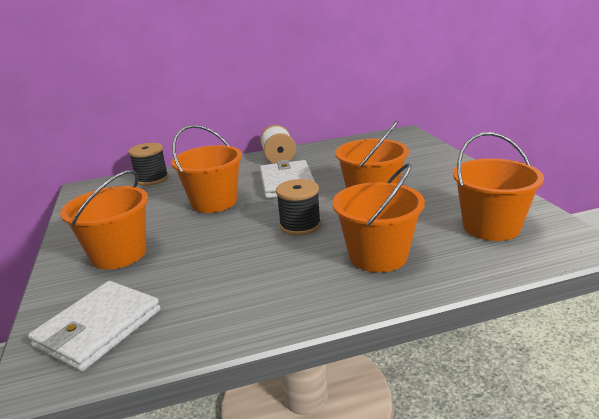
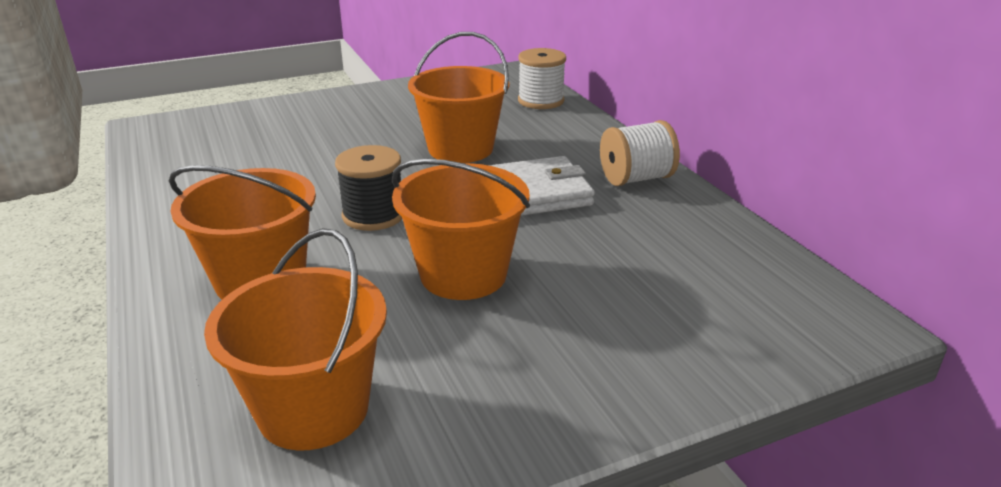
camera: 80 degrees right, 5 degrees up
(98, 328) = (199, 134): white wallet -> none
(119, 254) = (334, 118): orange bucket -> none
(152, 179) = (541, 101): black spool -> white spool

